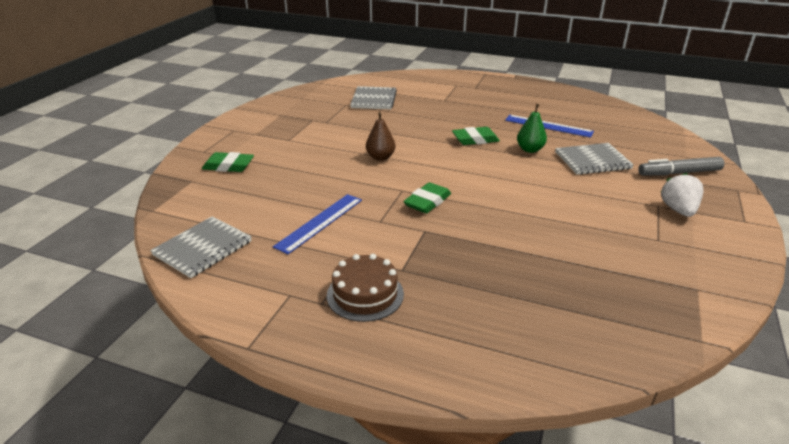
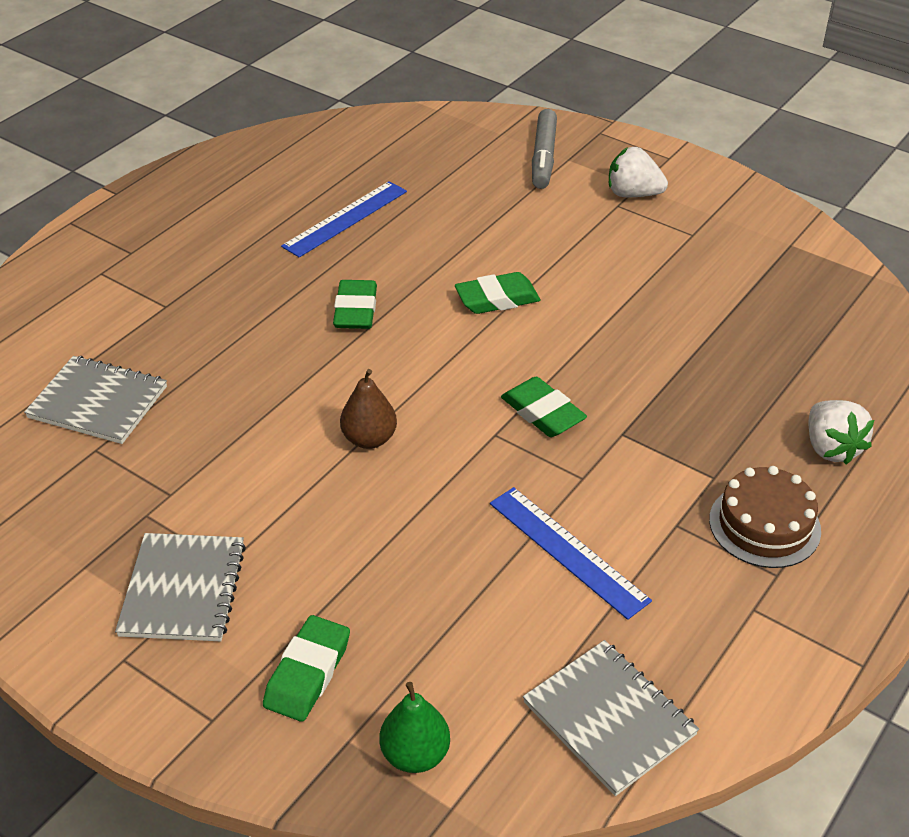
camera: 75 degrees left, 10 degrees up
(458, 323) = (831, 448): none -> white strawberry
(518, 176) = (497, 299): none -> green eraser
(530, 150) = (419, 262): green pear -> green pear (415, 754)
(592, 160) = (480, 215): grey notebook -> grey notebook (183, 589)

